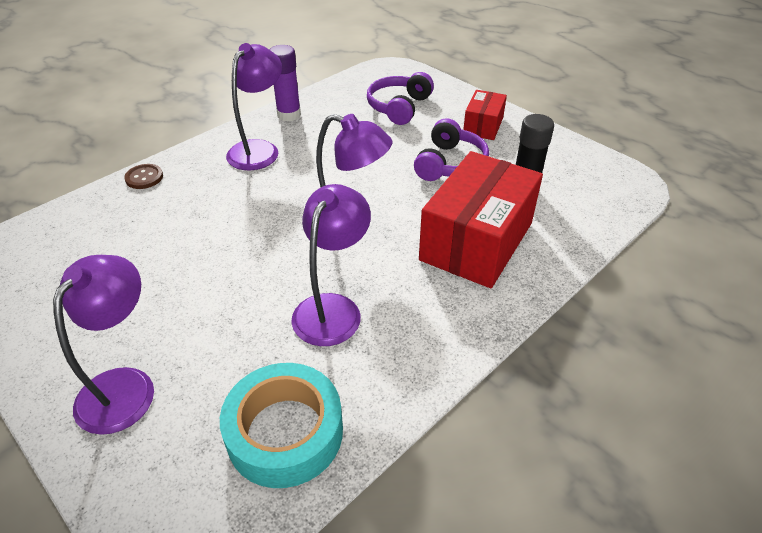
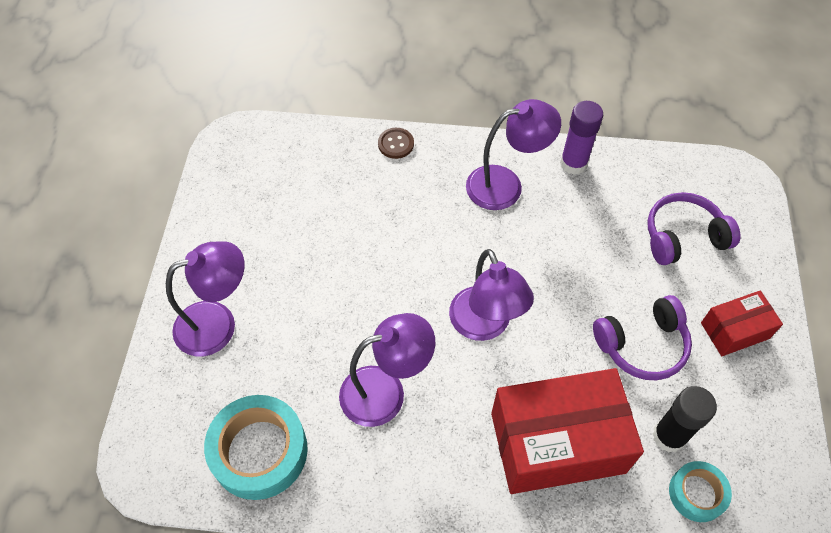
camera: 50 degrees right, 15 degrees up
(574, 202) = (697, 493): none -> turquoise tape

